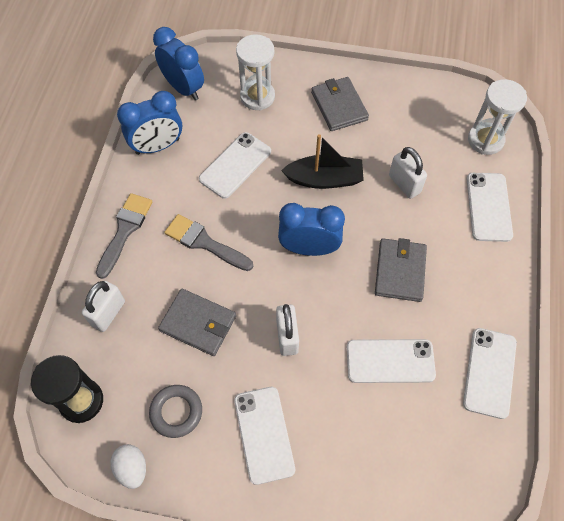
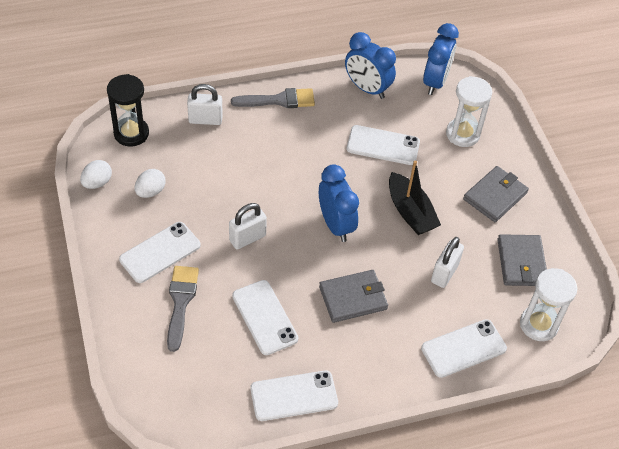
camera: 60 degrees right, 10 degrees down
(176, 412) = (150, 191): grey ring -> white egg
(198, 323) = (227, 177): grey wallet -> grey wallet (521, 262)
(204, 242) = (298, 153): grey brush -> grey brush (180, 302)

